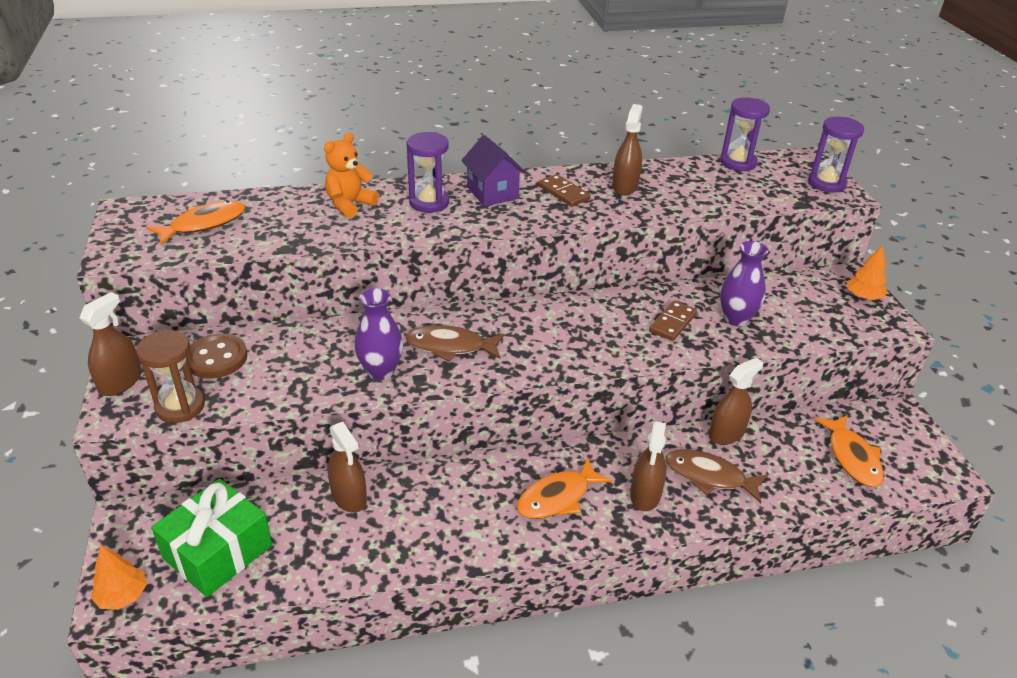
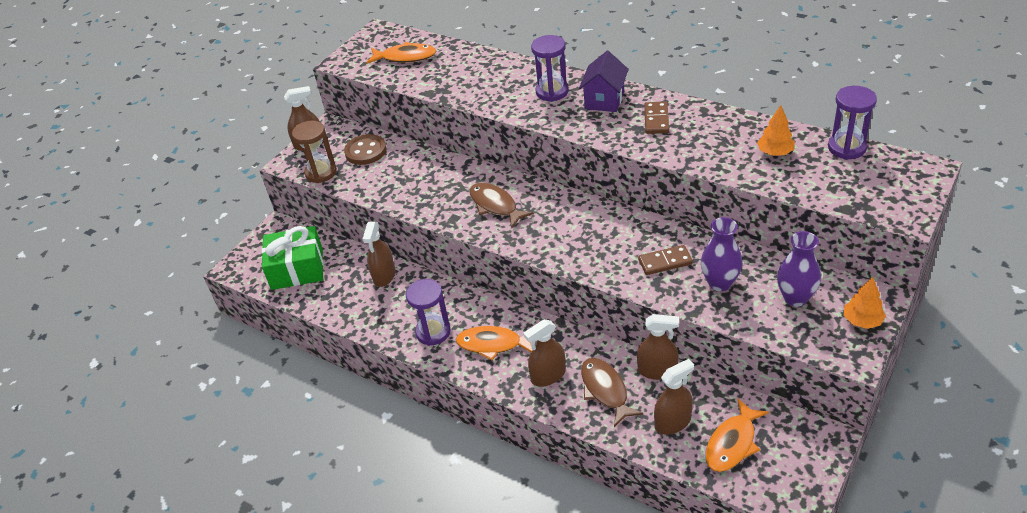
camera: 50 degrees right, 5 degrees up
(122, 596) = (240, 267): orange tree -> orange tree (775, 152)
(349, 205) = (501, 74): orange teddy bear -> none
(381, 371) = (438, 202): purple vase -> purple vase (795, 298)
(624, 186) = (712, 132): brown spray bottle -> brown spray bottle (672, 422)
(826, 183) = (904, 200): purple hourglass -> purple hourglass (433, 332)

